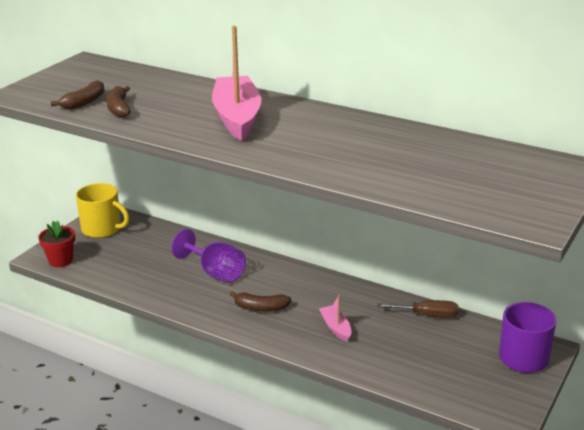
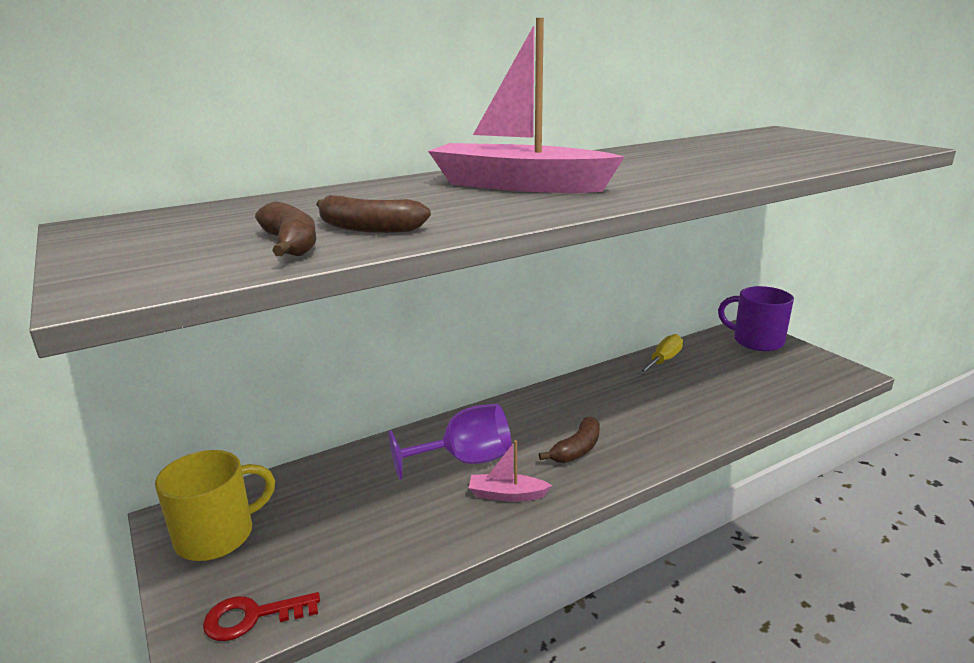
camera: 60 degrees left, 5 degrees down
(60, 260) = (252, 617): red flower pot -> red key
(335, 328) = (654, 413): pink boat -> pink boat (507, 495)
(427, 315) = (663, 360): brown screwdriver -> yellow screwdriver

